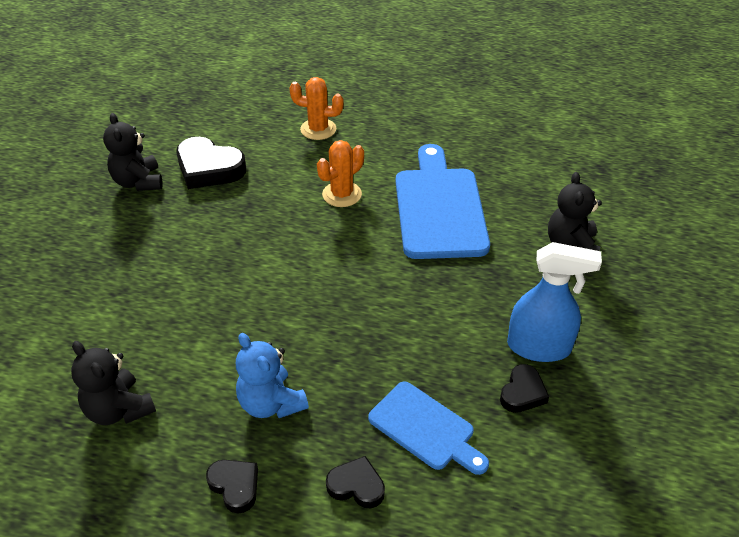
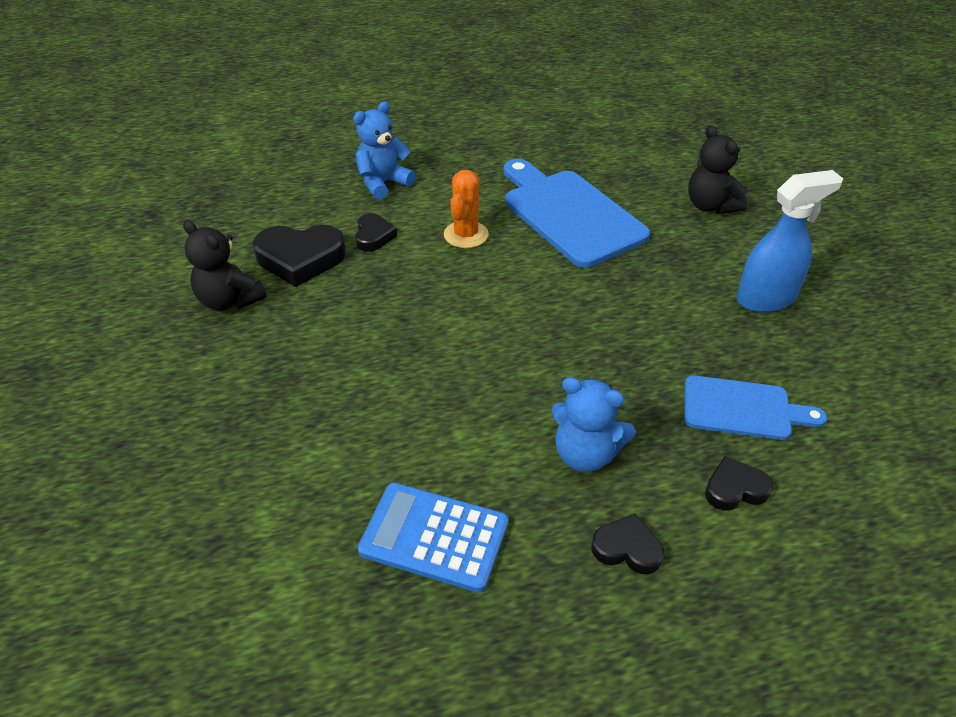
camera: 30 degrees left, 0 degrees up
(119, 409) = (434, 537): black teddy bear -> blue calculator
(318, 129) = (383, 183): orange cactus -> blue teddy bear
(522, 392) = (790, 341): black heart -> black heart (373, 236)

